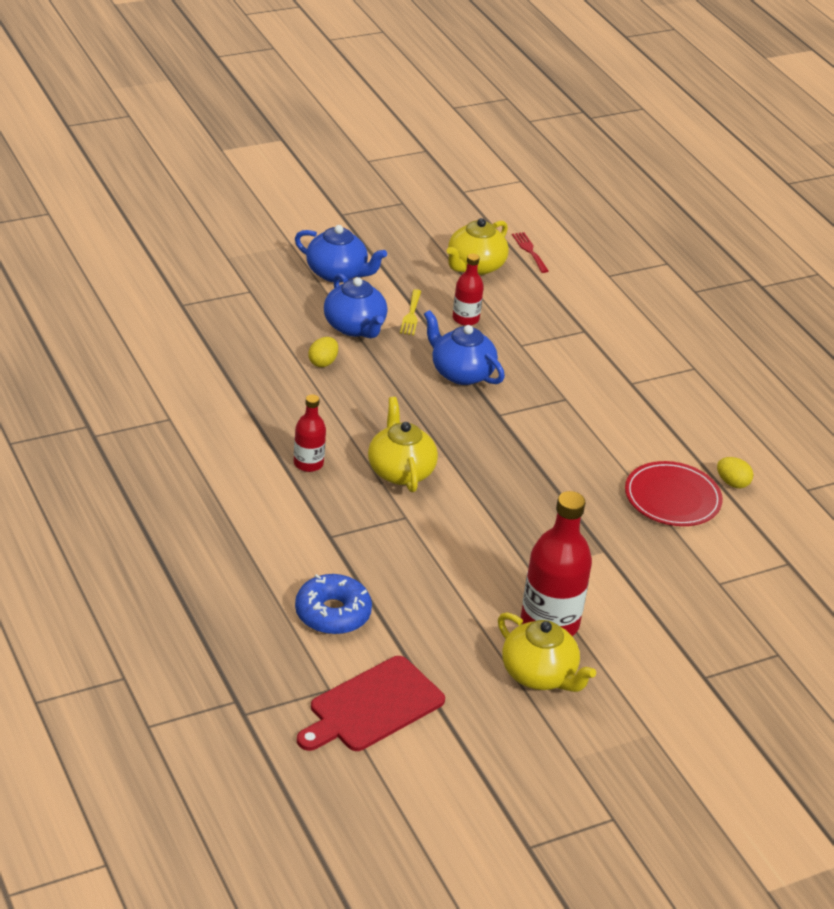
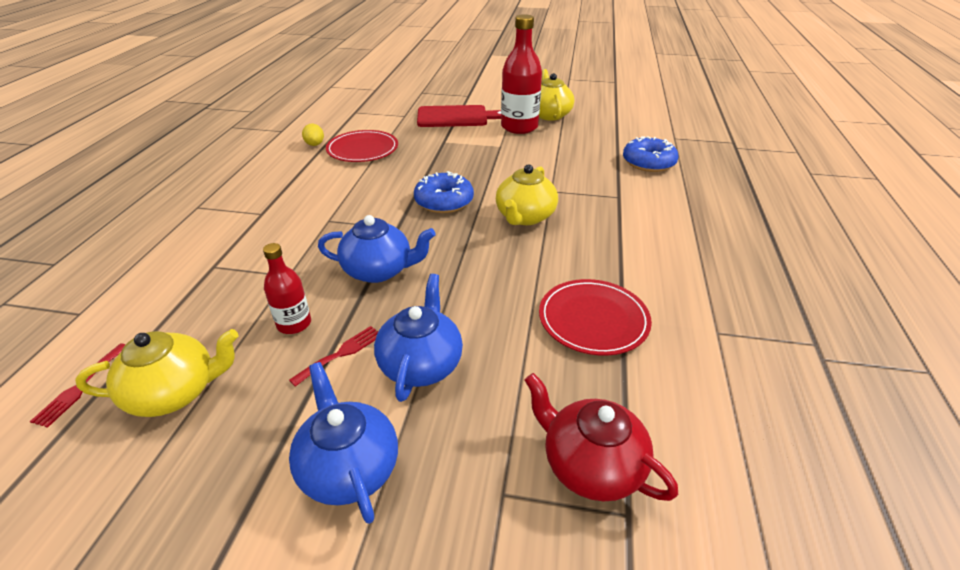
camera: 140 degrees left, 0 degrees up
(213, 316) = (590, 465): none -> red teapot
(266, 395) = (593, 319): none -> red plate
(308, 463) = (597, 245): red bottle -> none
(323, 362) = (500, 333): yellow egg -> none
(372, 707) = (654, 127): red cutting board -> red cutting board (455, 117)
(411, 315) = (341, 353): yellow fork -> red fork
(461, 373) = (379, 270): blue teapot -> blue teapot turned 75 degrees counterclockwise
(494, 459) = (444, 201): none -> blue donut

